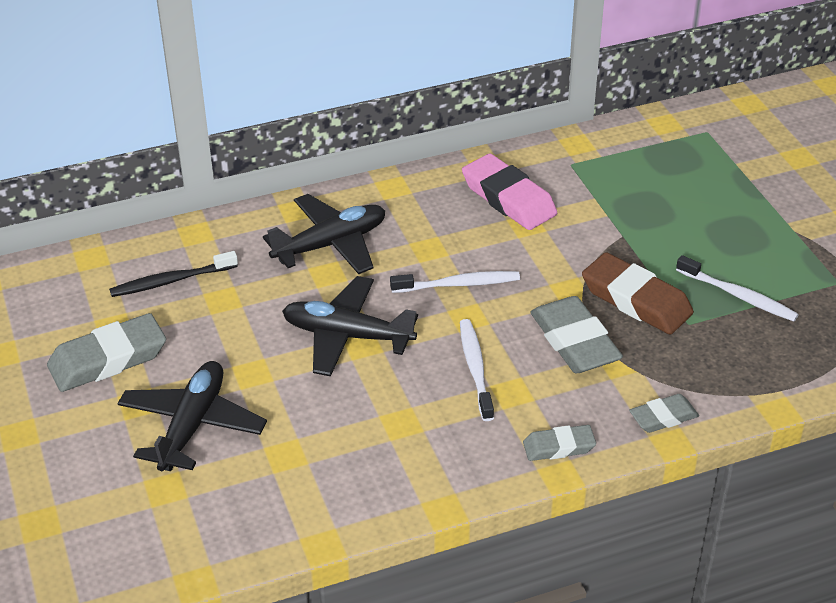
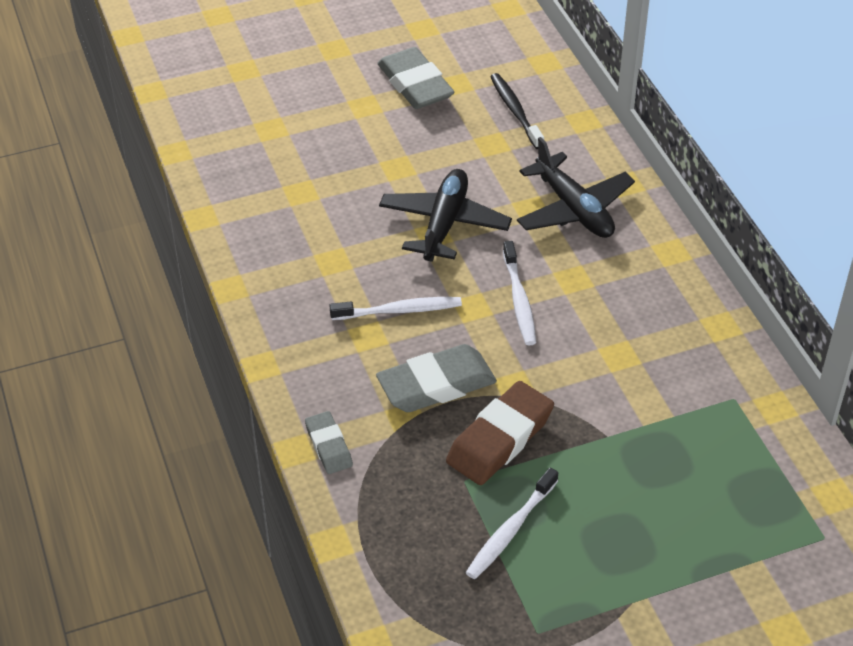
camera: 90 degrees right, 5 degrees up
(192, 425) = (337, 137): black plane -> none
(508, 198) = (662, 342): pink eraser -> none
(559, 447) = (295, 366): grey eraser -> none

